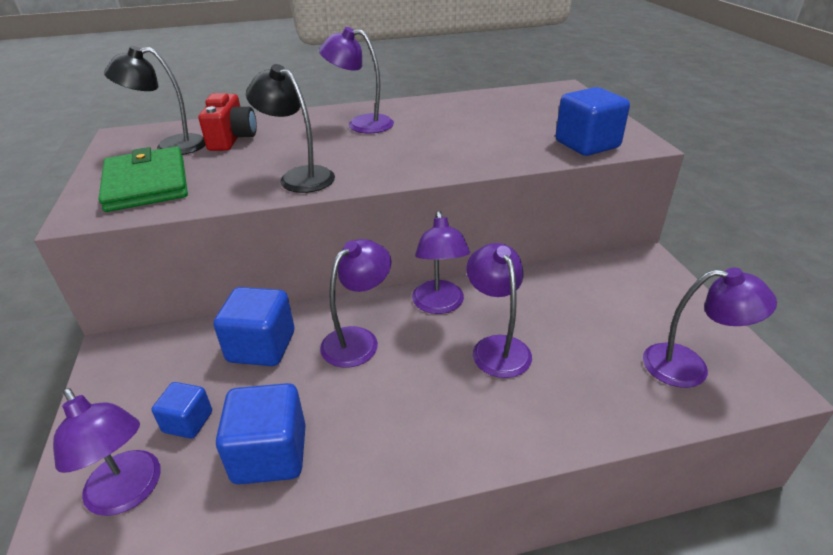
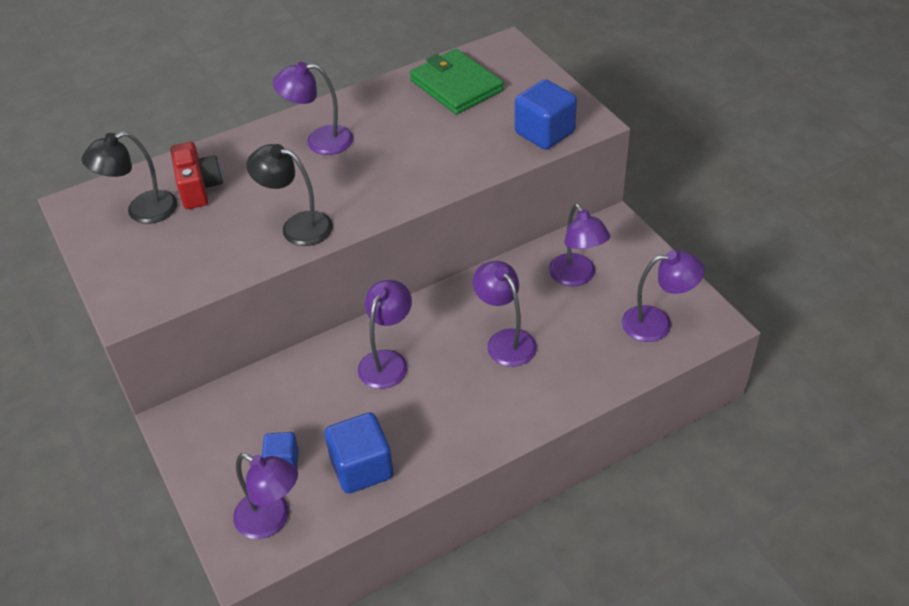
camera: 15 degrees left, 10 degrees up
(147, 183) = (156, 263): green wallet -> green wallet (456, 85)
(261, 347) = (306, 387): blue cube -> none
(439, 305) = (445, 312): purple lamp -> purple lamp (576, 277)

